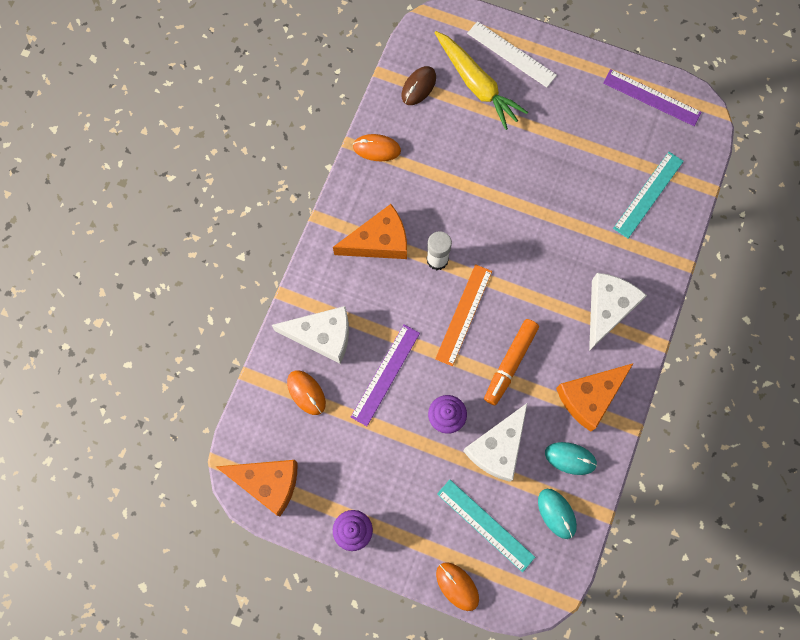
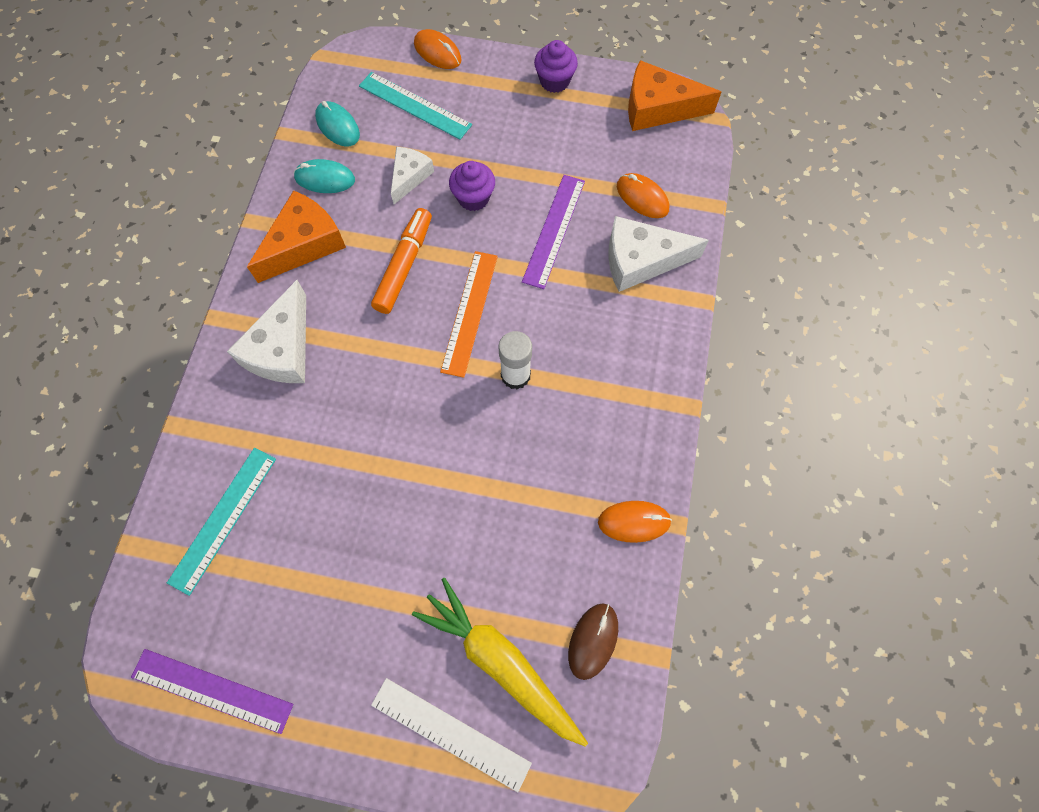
camera: 170 degrees right, 5 degrees down
(379, 241) = (598, 386): orange cheese -> none
(497, 447) = (409, 177): white cheese -> white cheese, size x0.62

